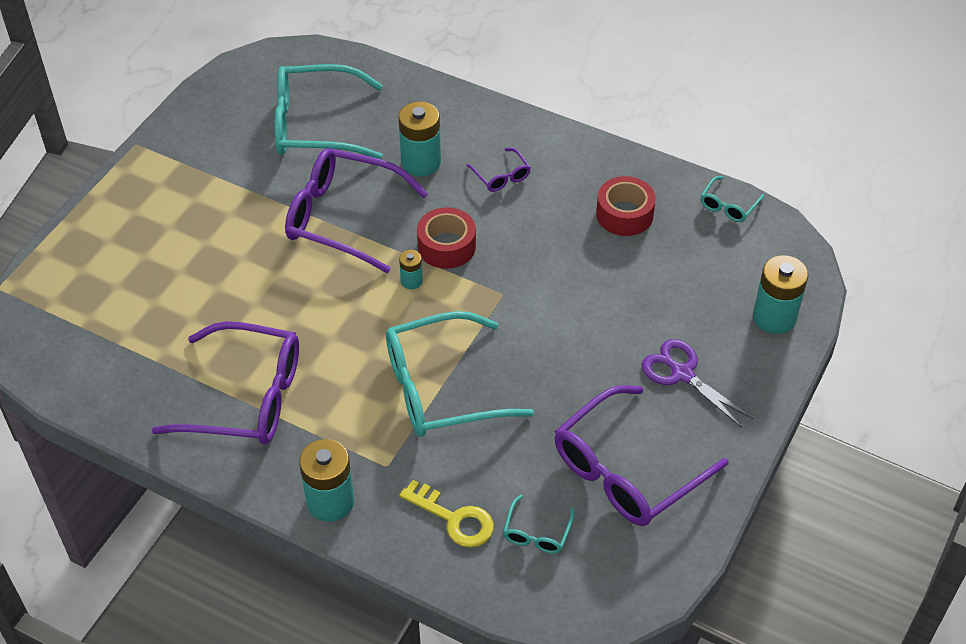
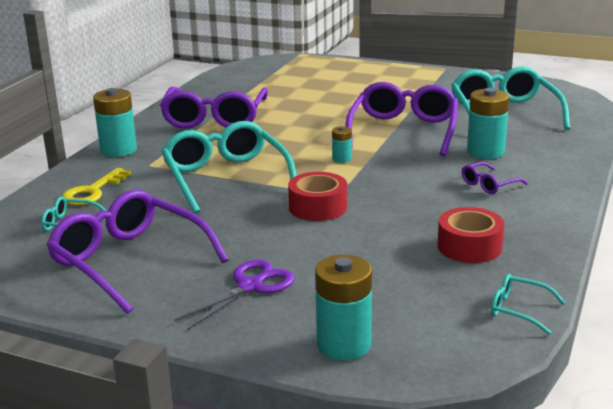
camera: 85 degrees right, 25 degrees down
(446, 246) = (387, 169): red tape -> red tape (318, 207)

